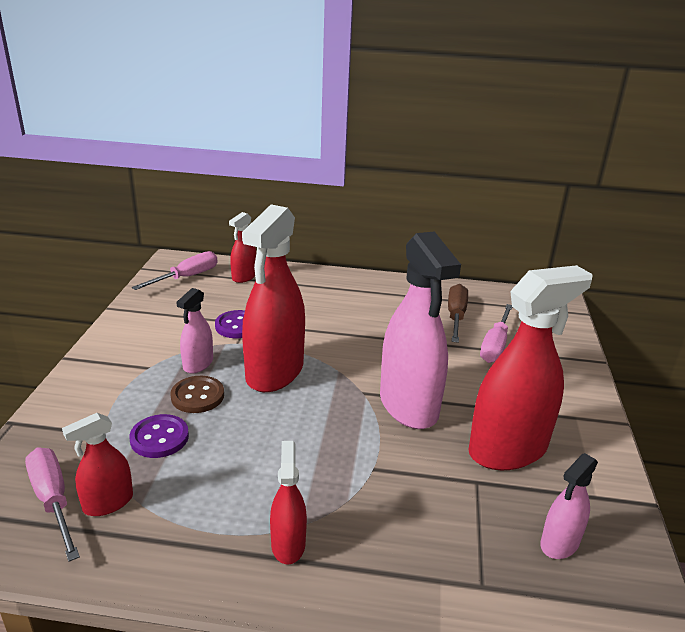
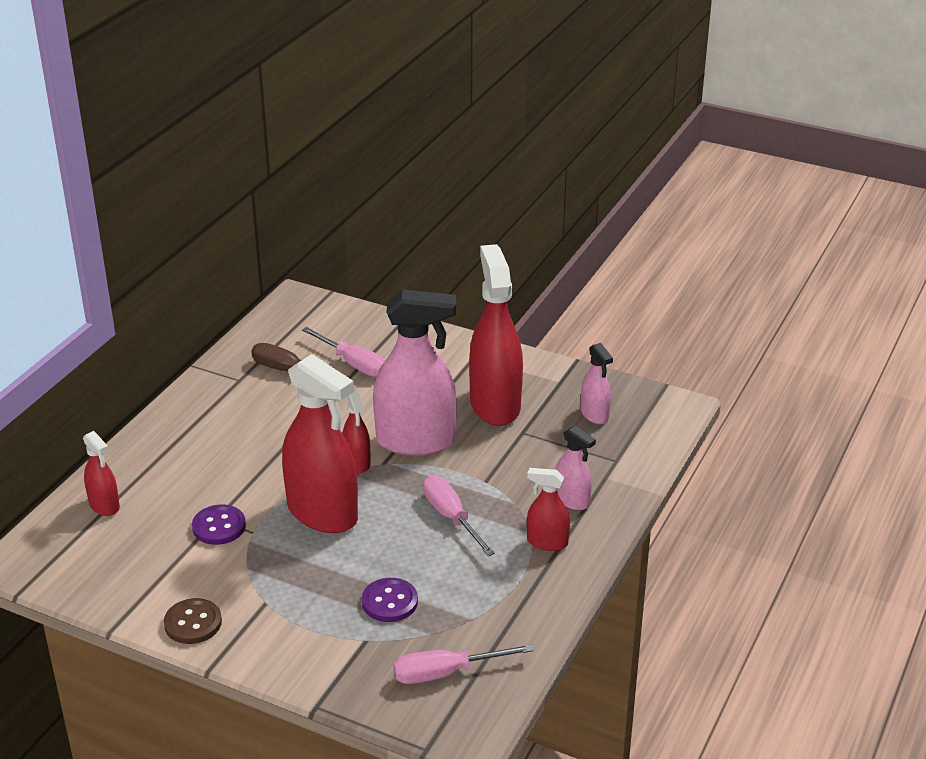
camera: 70 degrees left, 5 degrees up
(108, 503) = (463, 638): red spray bottle -> red spray bottle (357, 462)
(187, 277) = (72, 555): pink screwdriver -> pink screwdriver (451, 517)
(197, 396) = (336, 571): brown button -> brown button (193, 623)
(198, 364) = (279, 565): pink spray bottle -> pink spray bottle (572, 500)

